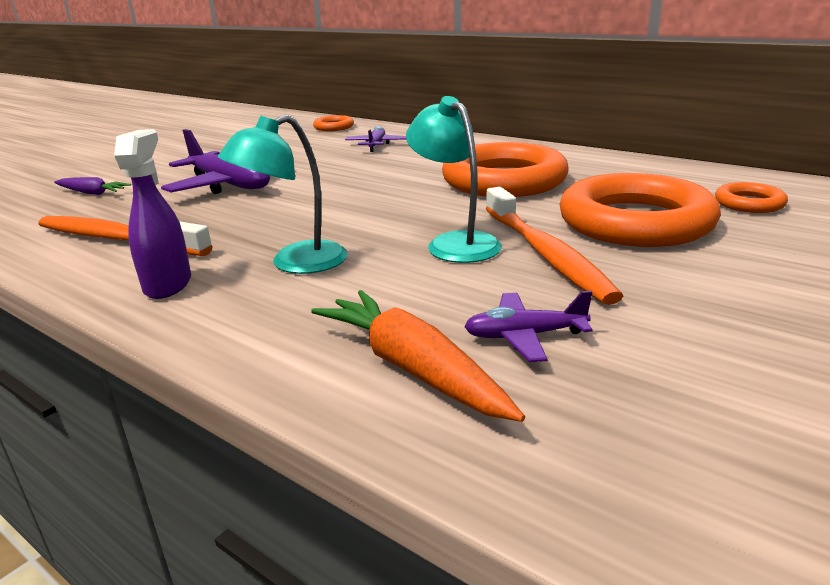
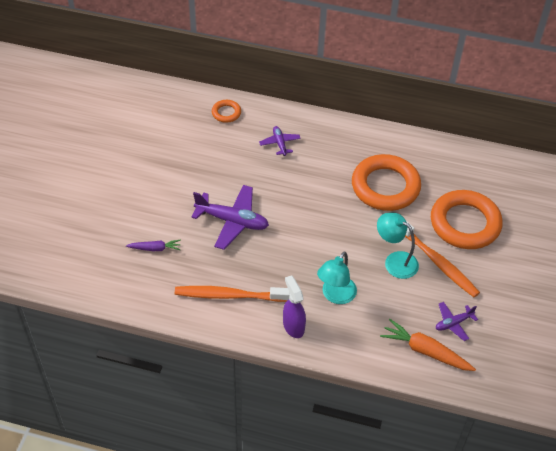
camera: 25 degrees left, 25 degrees up
(749, 203) = (509, 193): orange ring -> none

